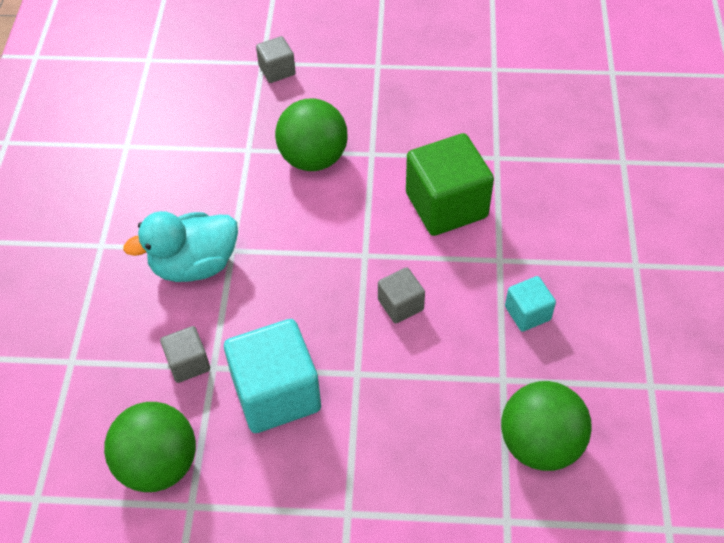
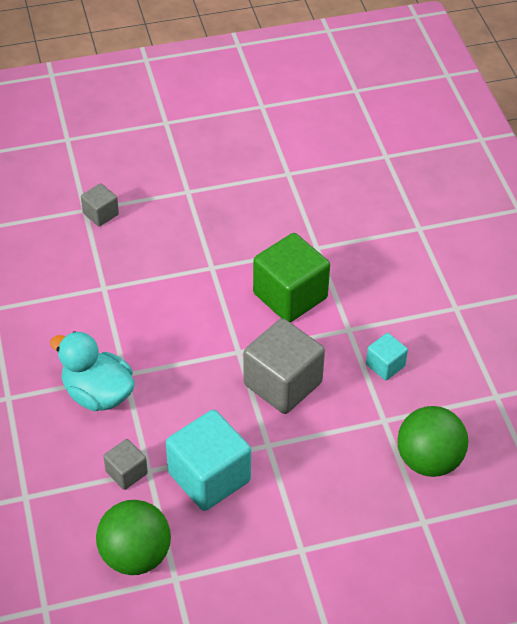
camera: 20 degrees left, 5 degrees down
(194, 265) = (98, 394): turquoise duck -> turquoise duck turned 75 degrees clockwise
(313, 158) = (163, 283): green ball -> none
(400, 305) = (282, 383): grey cube -> grey cube, size x1.97

